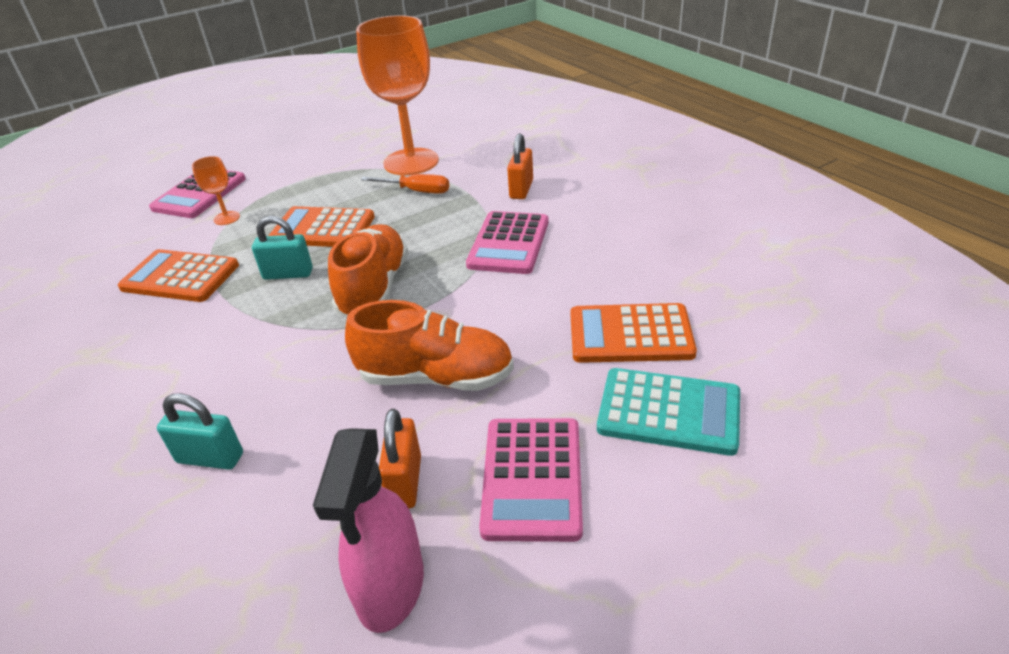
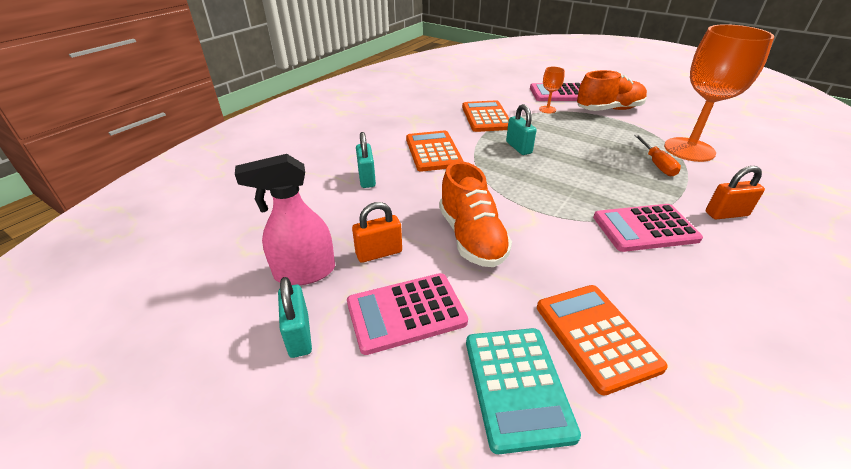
camera: 65 degrees right, 0 degrees up
(323, 229) = (572, 143): orange calculator -> orange calculator (433, 152)
(374, 288) = (534, 183): orange shoe -> orange shoe (609, 109)
(518, 611) = (299, 335): none -> turquoise padlock

